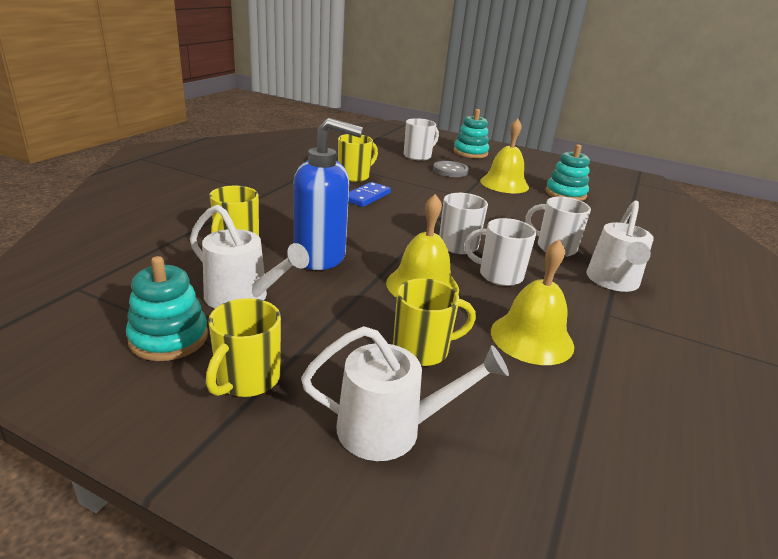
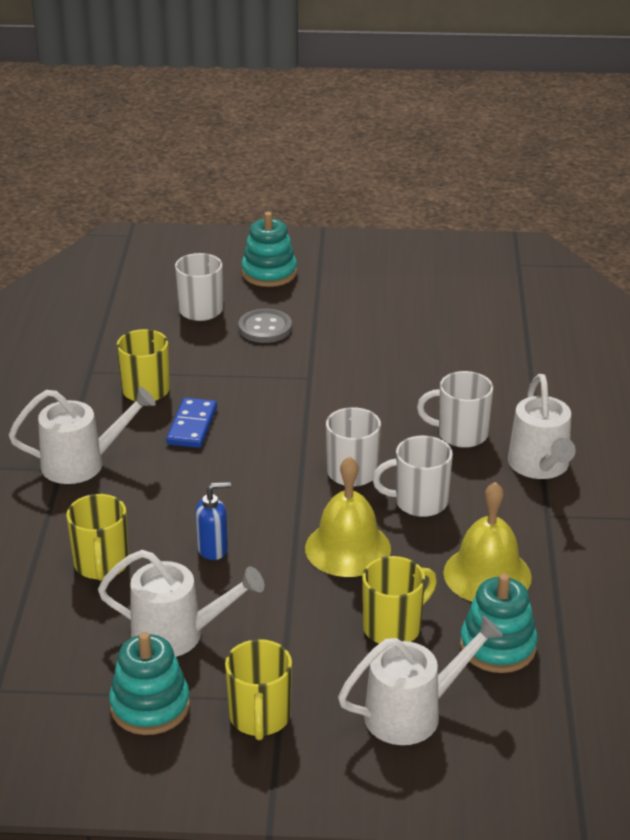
camera: 20 degrees left, 5 degrees up
(281, 195) = (82, 463): none -> white watering can
(321, 257) = (213, 549): blue soap dispenser -> blue soap dispenser, size x0.48
(504, 184) = (350, 331): yellow bell -> none
(565, 193) = (435, 323): turquoise stacking toy -> turquoise stacking toy (497, 646)

